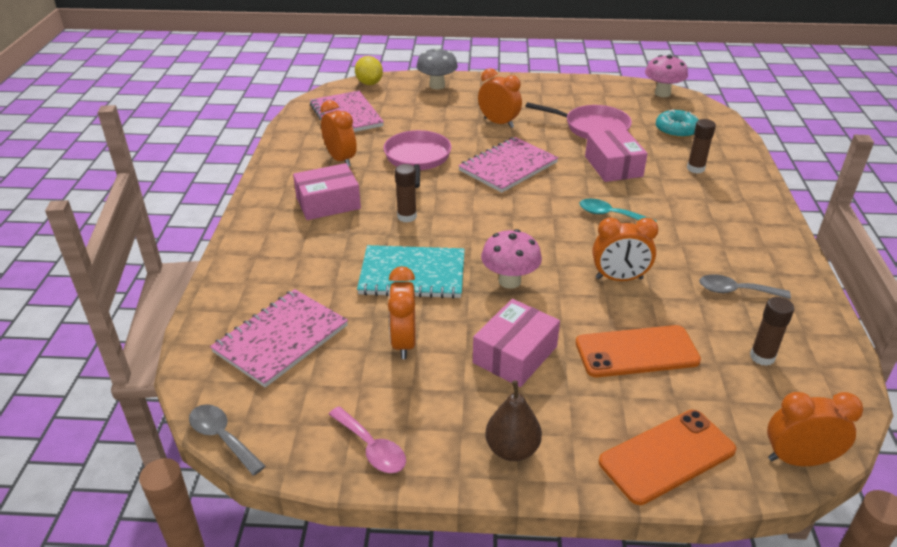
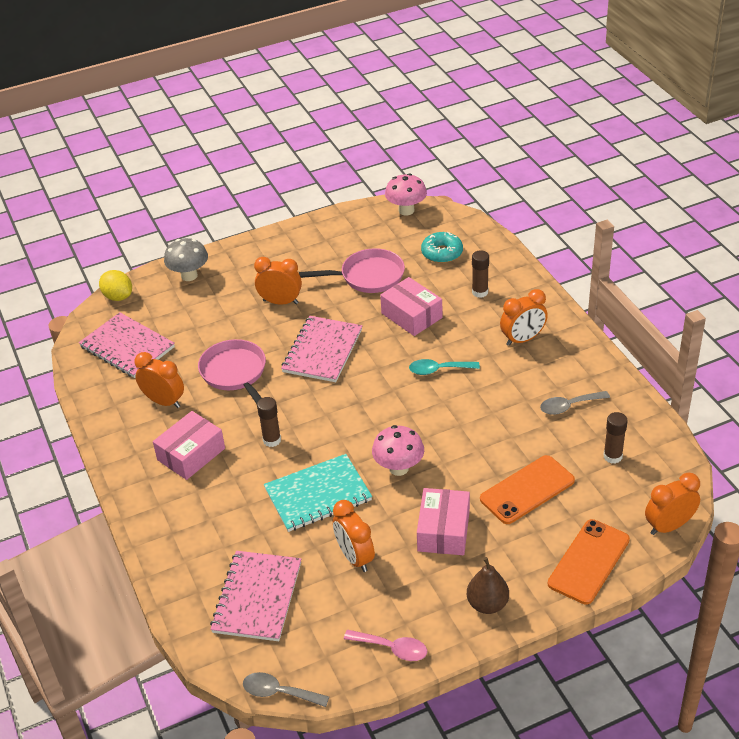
camera: 25 degrees left, 5 degrees up
(619, 278) = (480, 430): orange clock -> orange clock (523, 339)

